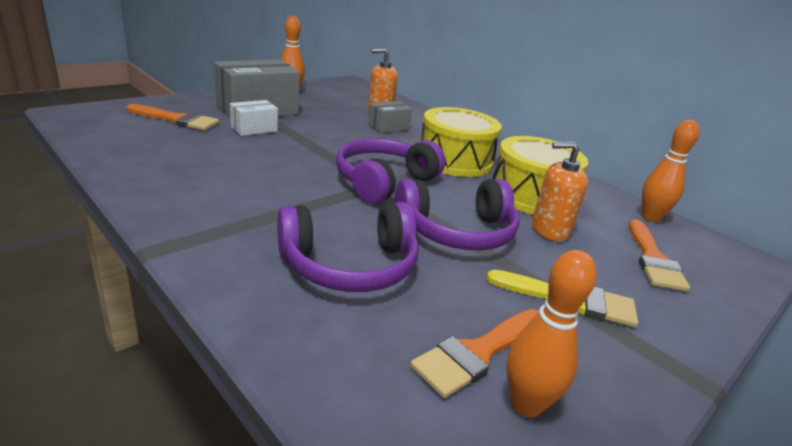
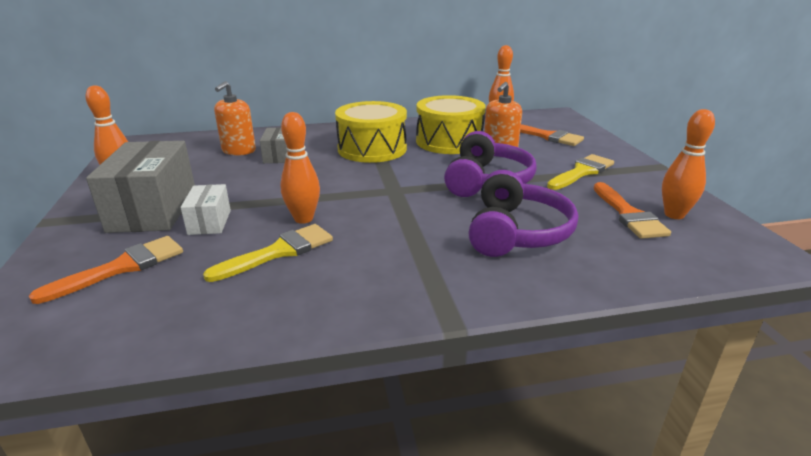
camera: 55 degrees left, 0 degrees up
(227, 160) = (279, 252): none -> yellow brush
(286, 158) = (303, 219): none -> orange bowling pin
(384, 181) = (389, 186): purple headphones -> none

